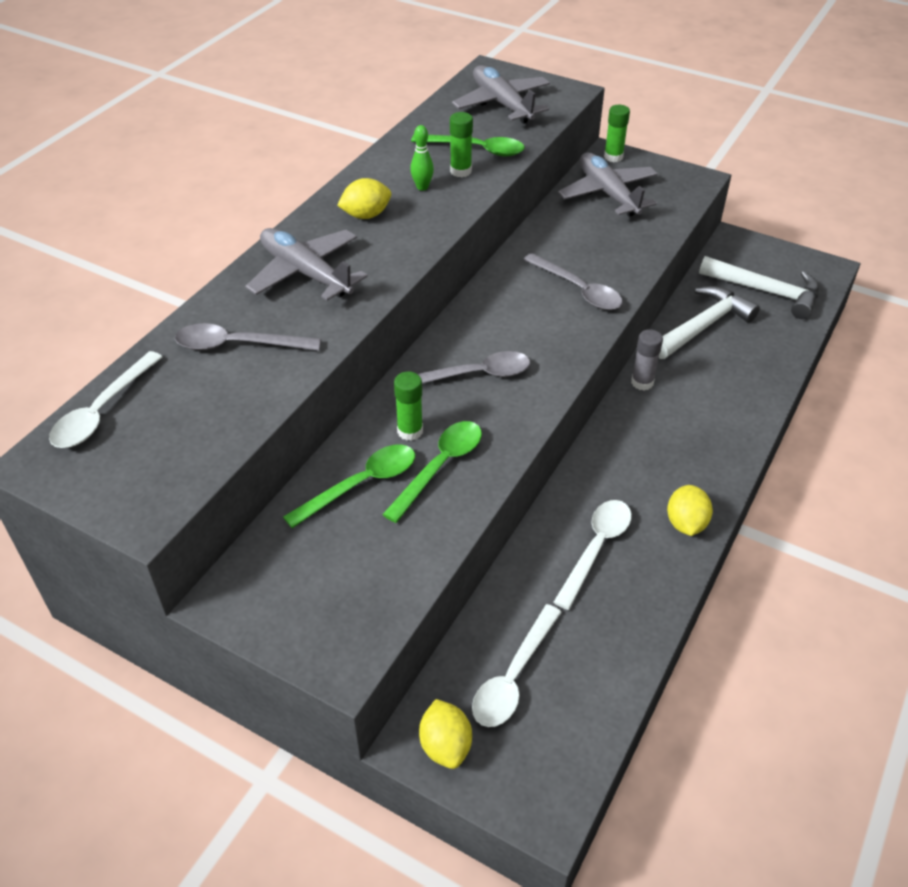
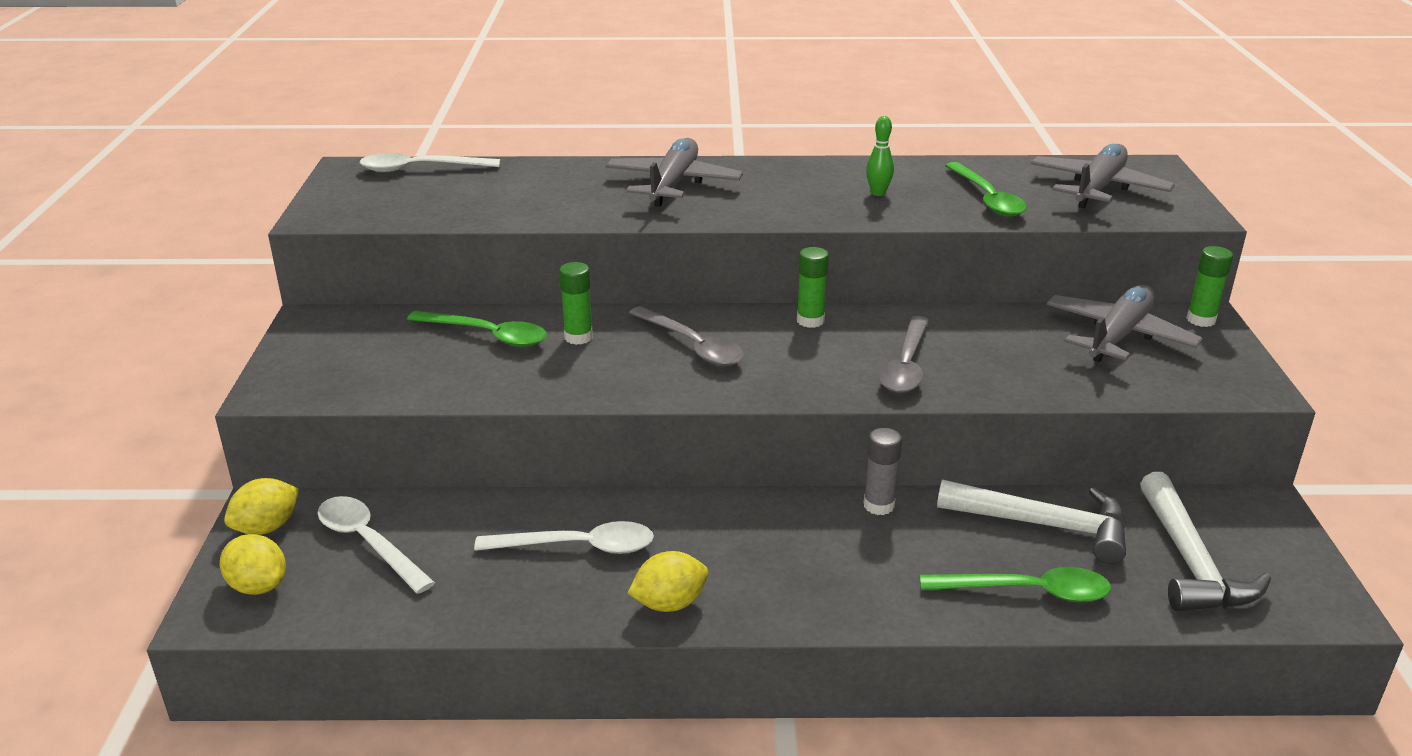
camera: 60 degrees right, 15 degrees down
(238, 345) = (545, 188): grey spoon -> none
(366, 215) = (794, 183): yellow lemon -> yellow lemon (258, 586)
(440, 467) = (543, 366): green spoon -> green spoon (1027, 592)
(460, 171) = (935, 202): green glue stick -> green glue stick (810, 321)
(513, 676) = (368, 543): white spoon -> white spoon turned 45 degrees clockwise

